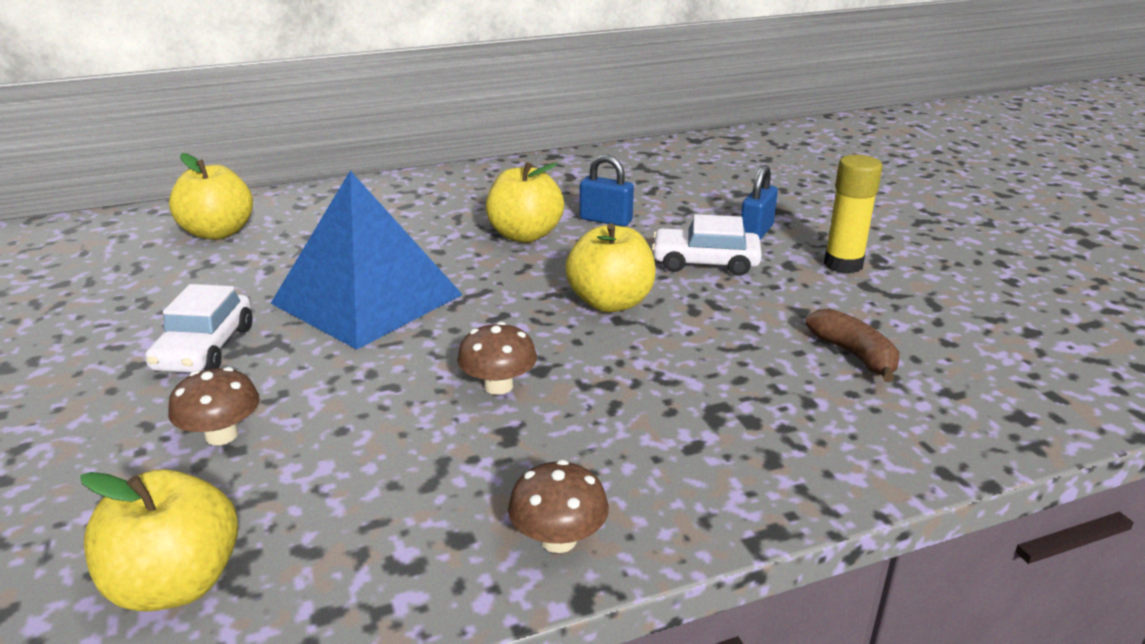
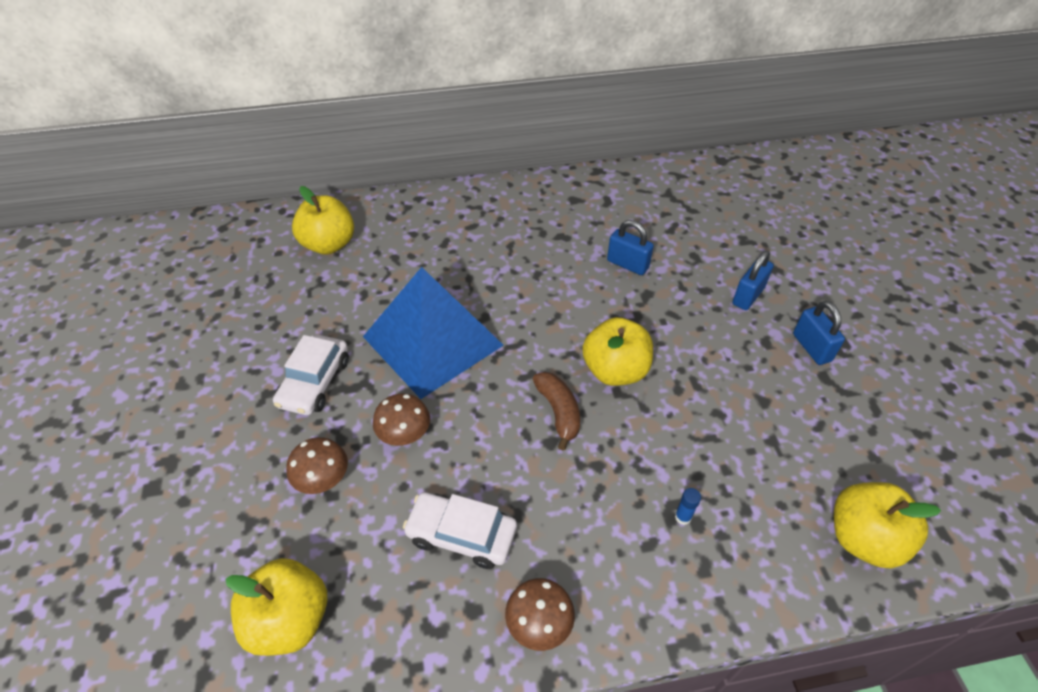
camera: 10 degrees right, 20 degrees up
(498, 386) = (518, 456): brown mushroom -> brown mushroom (404, 434)
(525, 235) = (560, 276): yellow apple -> yellow apple (863, 538)
(705, 263) = (698, 330): white car -> white car (461, 535)
(730, 417) = (683, 517): none -> blue glue stick
(843, 264) = (811, 347): yellow glue stick -> blue padlock
(854, 355) = (793, 461): brown banana -> brown banana (558, 412)

